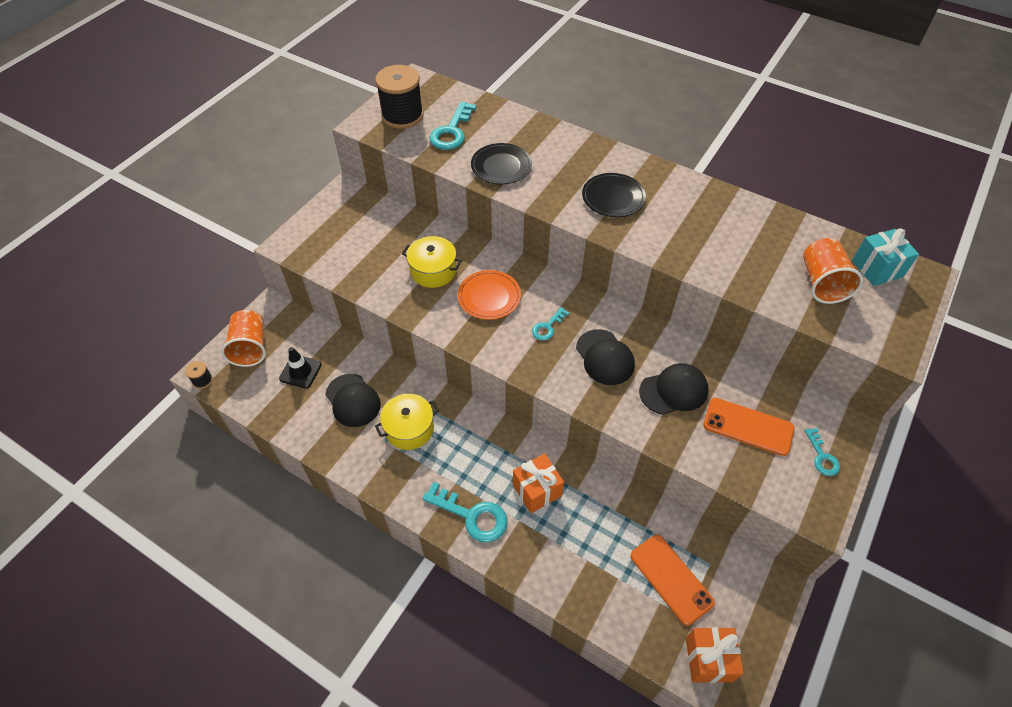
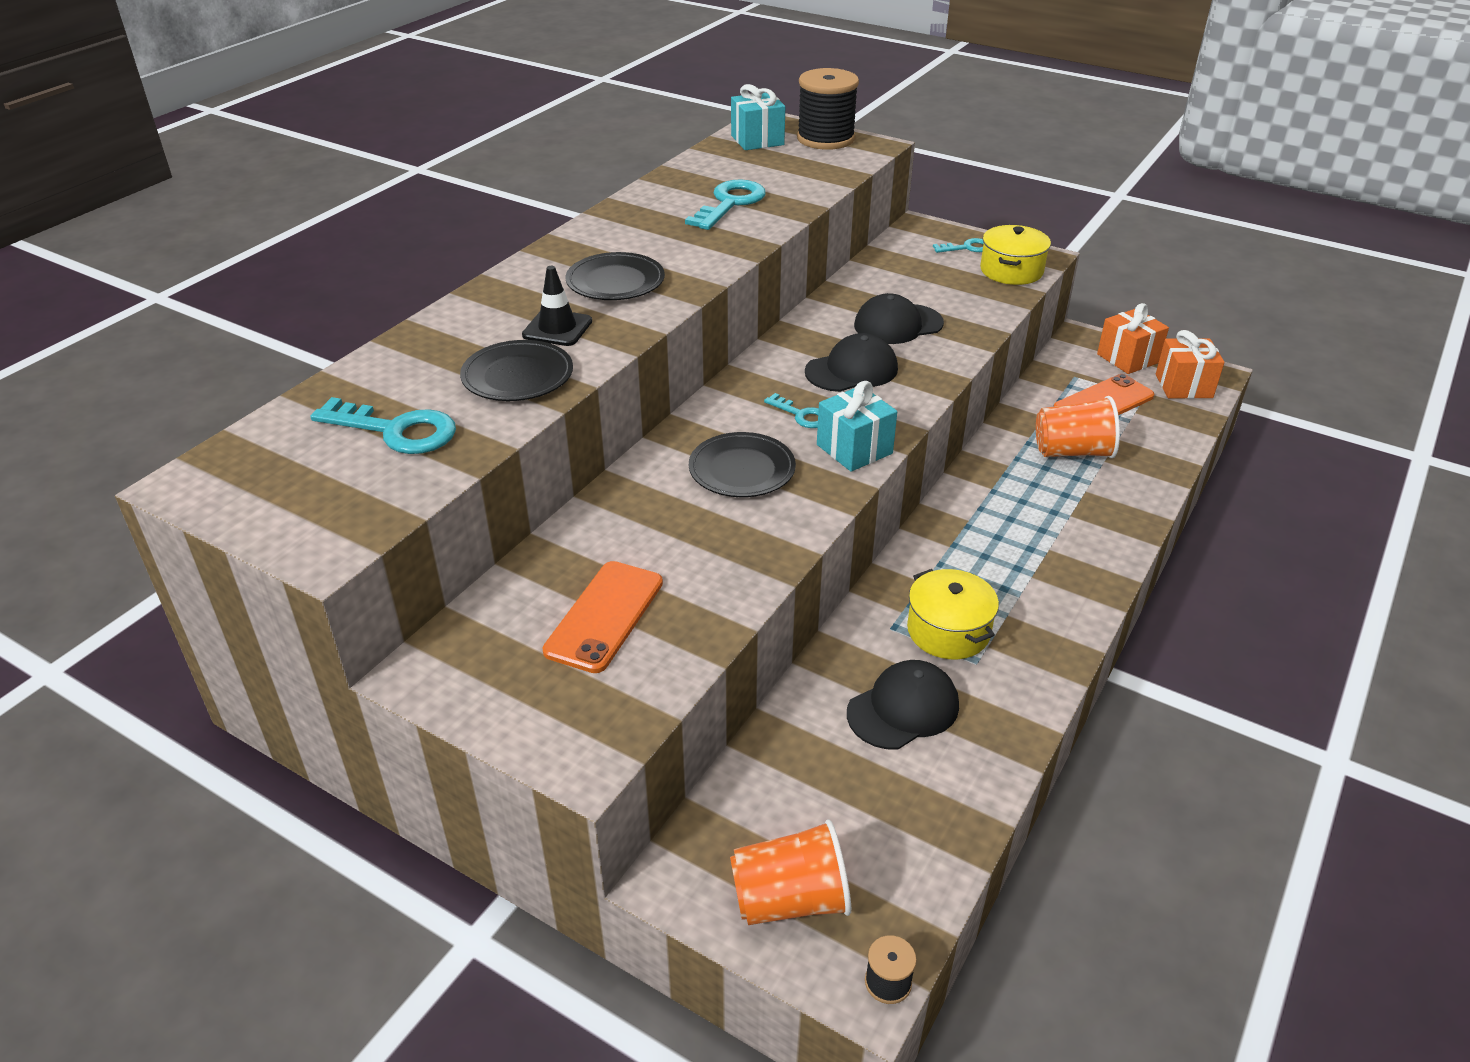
camera: 90 degrees left, 15 degrees down
(300, 371) = (846, 797): black traffic cone -> black traffic cone (557, 328)
(402, 116) = (317, 495): black spool -> black spool (825, 139)
(433, 271) = (679, 533): yellow pot -> yellow pot (1011, 271)
(472, 515) = (1078, 558): turquoise key -> turquoise key (730, 203)
(489, 297) = (742, 470): orange plate -> black plate
(510, 353) = (854, 449): none -> turquoise gift
(537, 490) = (1020, 498): orange gift -> orange gift (1127, 358)
(674, 391) = (898, 324): black cap -> black cap turned 90 degrees counterclockwise
(748, 426) = (939, 283): orange phone -> orange phone (604, 616)
(822, 283) = (781, 168): orange cup -> orange cup (1072, 452)

